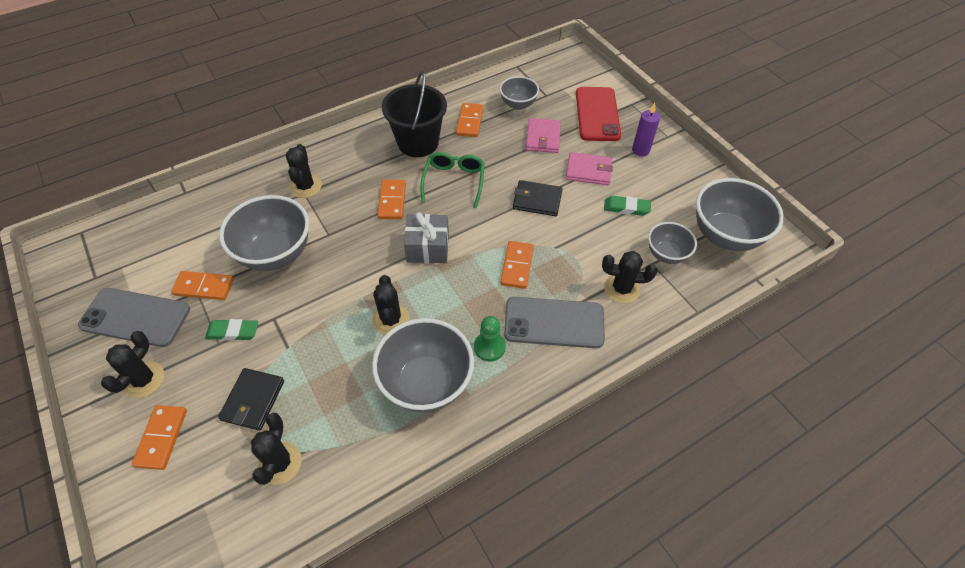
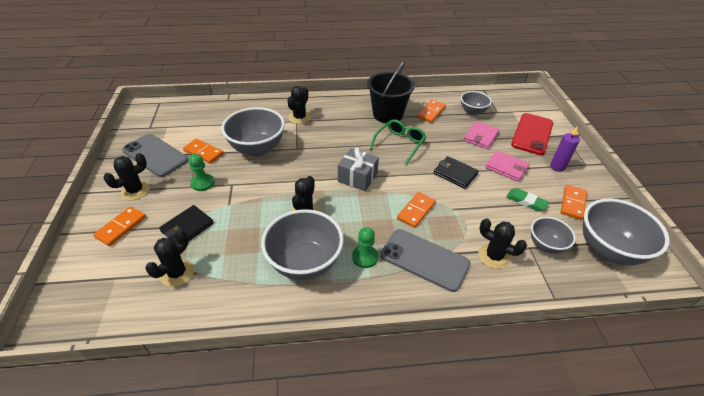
camera: 25 degrees right, 10 degrees down
(233, 332) = (203, 183): green eraser -> green pawn
(392, 201) = (350, 142): orange domino -> orange domino (573, 203)

